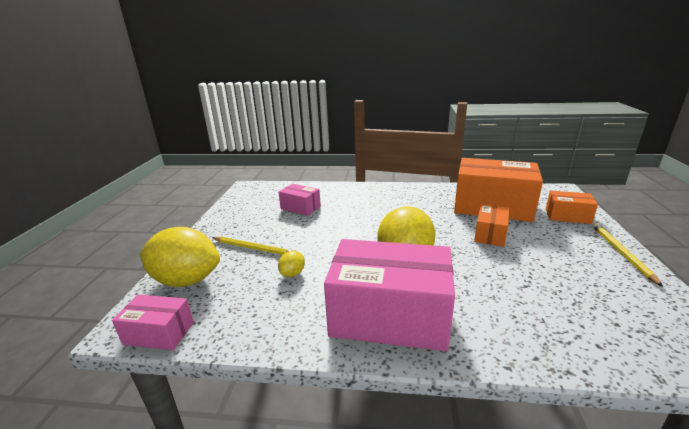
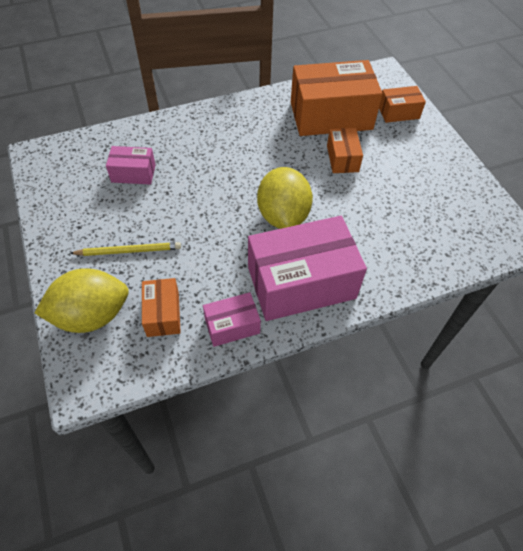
camera: 30 degrees left, 30 degrees up
(159, 333) = (120, 377): pink box -> pink box (232, 326)
(240, 298) = (163, 314): none -> orange box
(292, 273) = (192, 269): yellow lemon -> none
(621, 253) = (447, 151): yellow pencil -> none

